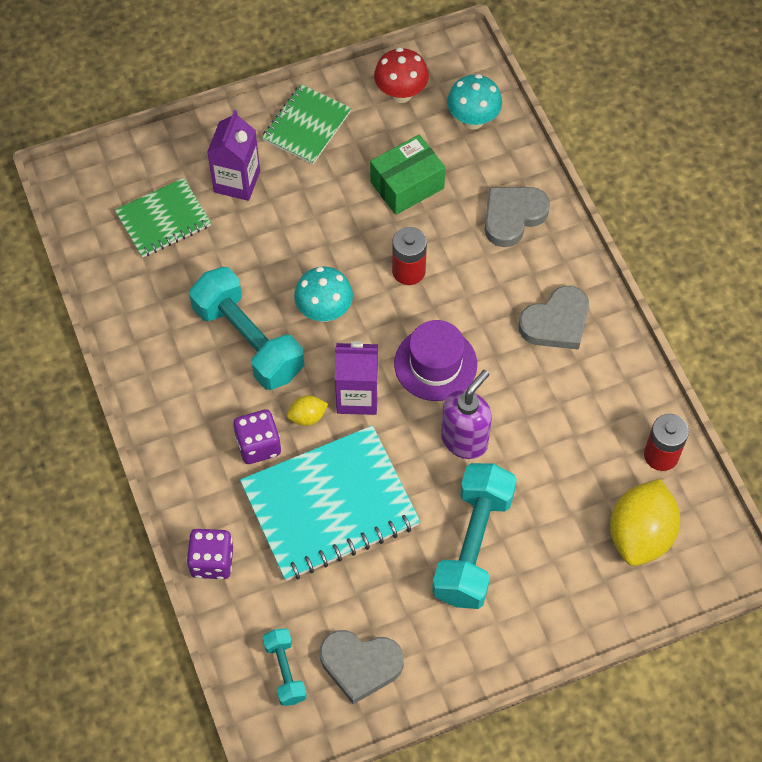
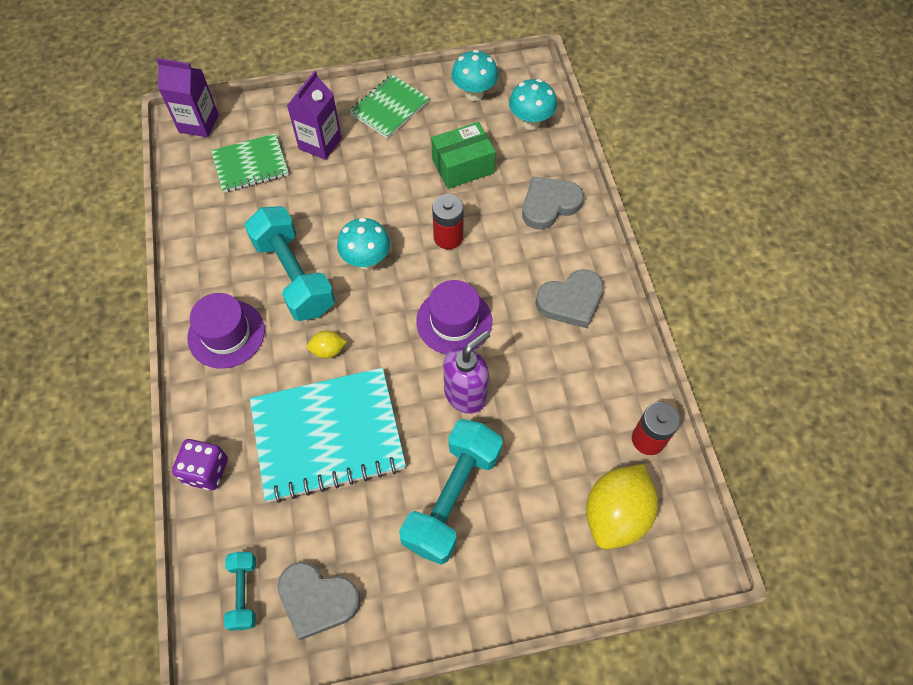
camera: 10 degrees right, 0 degrees up
(192, 417) = (226, 334): none -> purple hat
(258, 445) = (278, 369): purple dice -> none
(357, 396) = (377, 339): purple carton -> purple carton (198, 123)
(401, 93) = (474, 93): red mushroom -> turquoise mushroom

